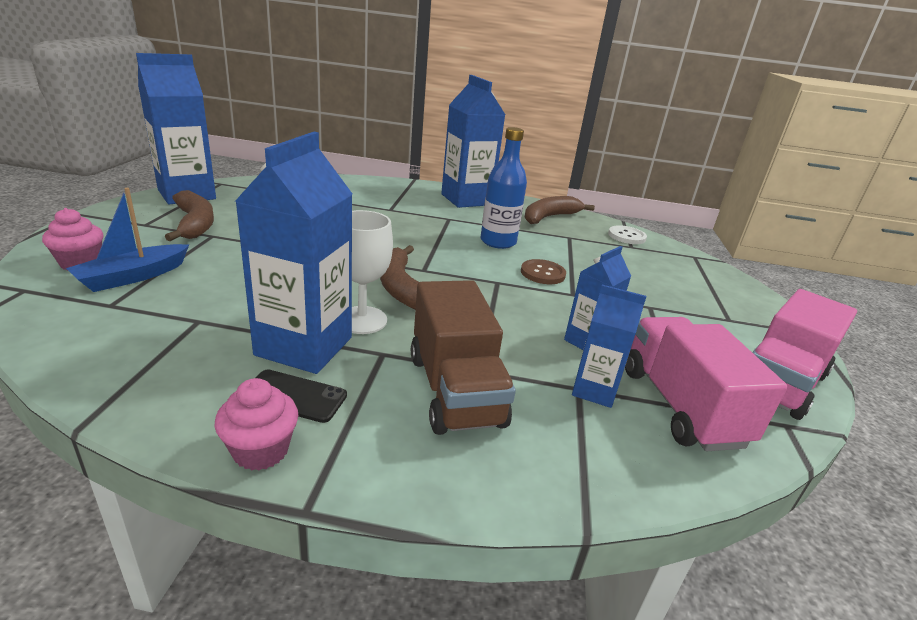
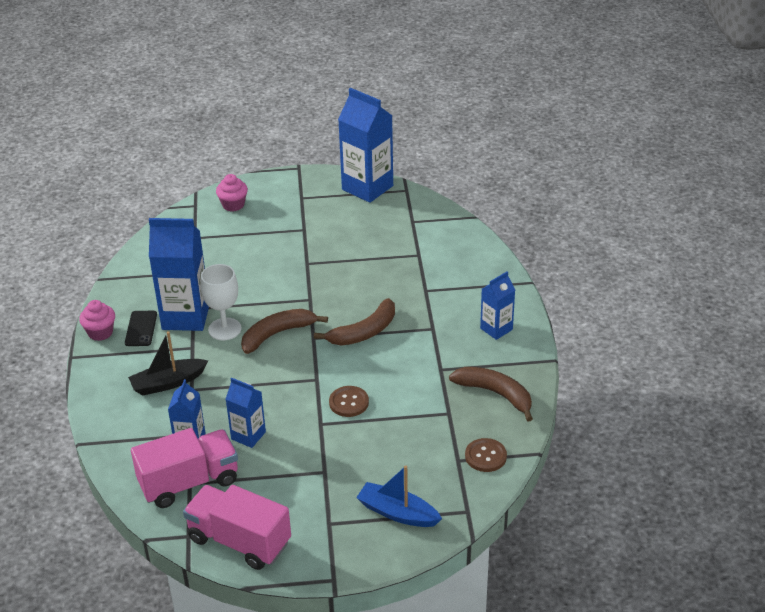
camera: 80 degrees right, 10 degrees up
(133, 277) = (228, 229): blue boat -> blue boat (397, 513)
(195, 224) = (317, 215): brown banana -> brown banana (364, 332)
(455, 390) = (168, 383): brown truck -> black boat
(466, 199) = (496, 329): blue carton -> blue carton, size x0.55
(498, 242) = (398, 367): blue bottle -> none
(626, 236) = (485, 456): white button -> brown button

